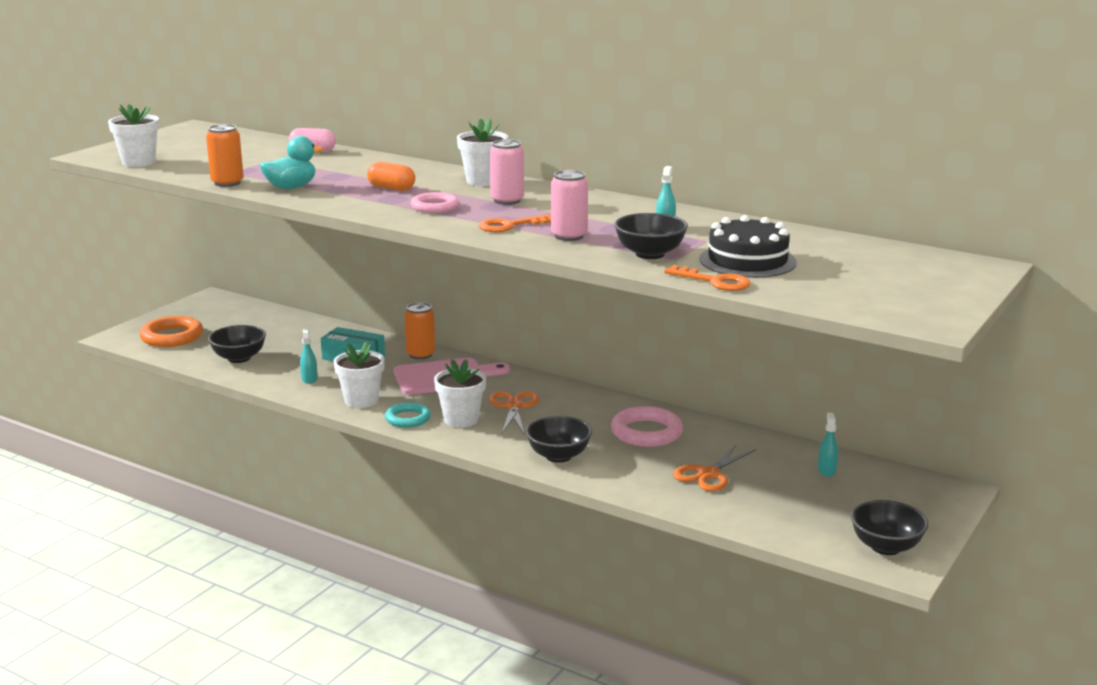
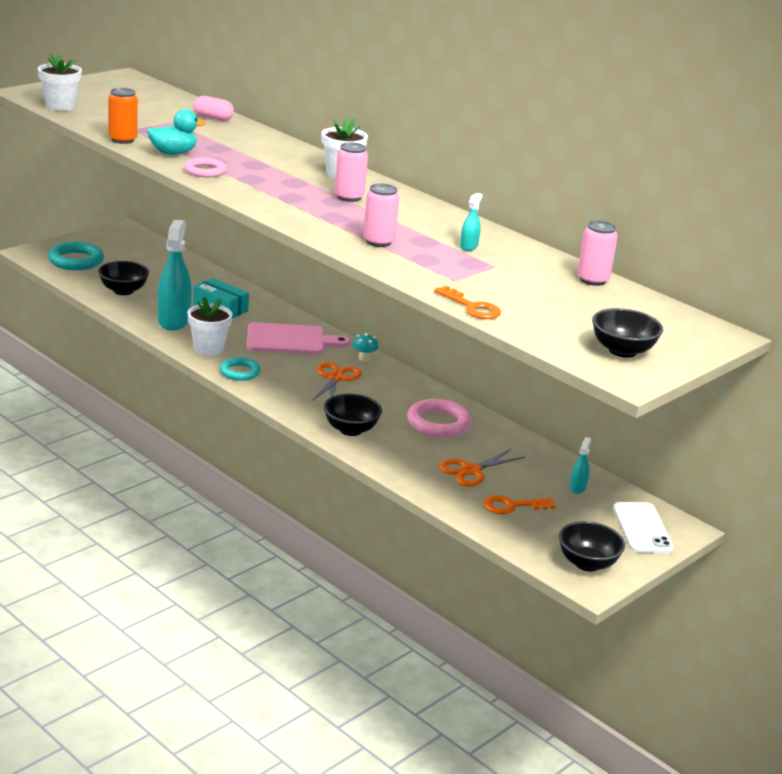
camera: 10 degrees right, 5 degrees up
(172, 337) = (76, 261): orange ring -> turquoise ring
(309, 379) = (174, 321): turquoise spray bottle -> turquoise spray bottle, size x2.23
(391, 188) = (257, 168): orange capsule -> none
(420, 354) = (279, 315): orange can -> none
(435, 207) = (283, 193): pink ring -> pink ring (205, 171)
(461, 419) = (284, 381): white flower pot -> none
(510, 226) = (335, 223): orange key -> orange key (512, 506)
(532, 381) = (364, 358): none -> turquoise mushroom
(650, 254) = (435, 271): black bowl -> black bowl (622, 351)
(747, 261) = (515, 292): black cake -> none
(814, 237) = (592, 280): none -> pink can
(917, 499) = (642, 528): none -> white phone

